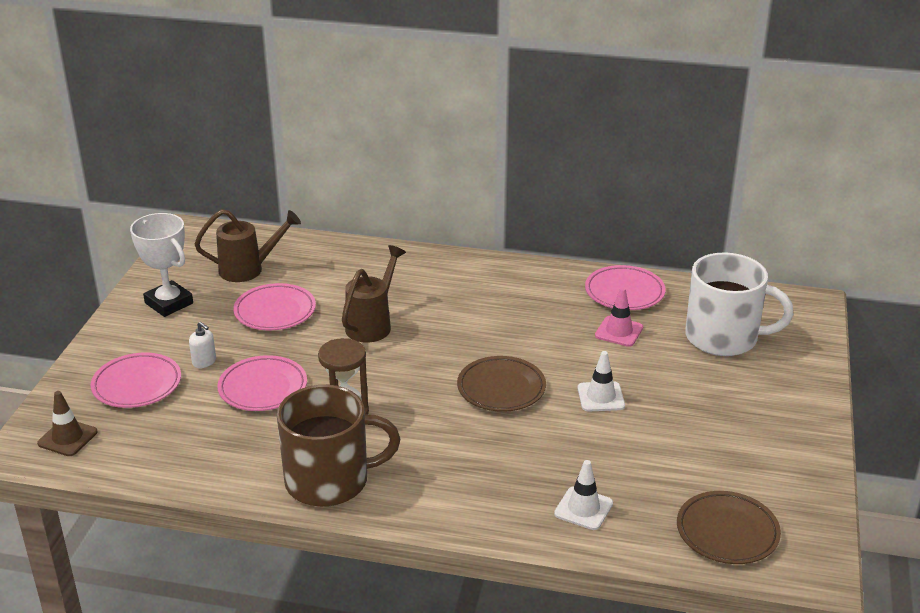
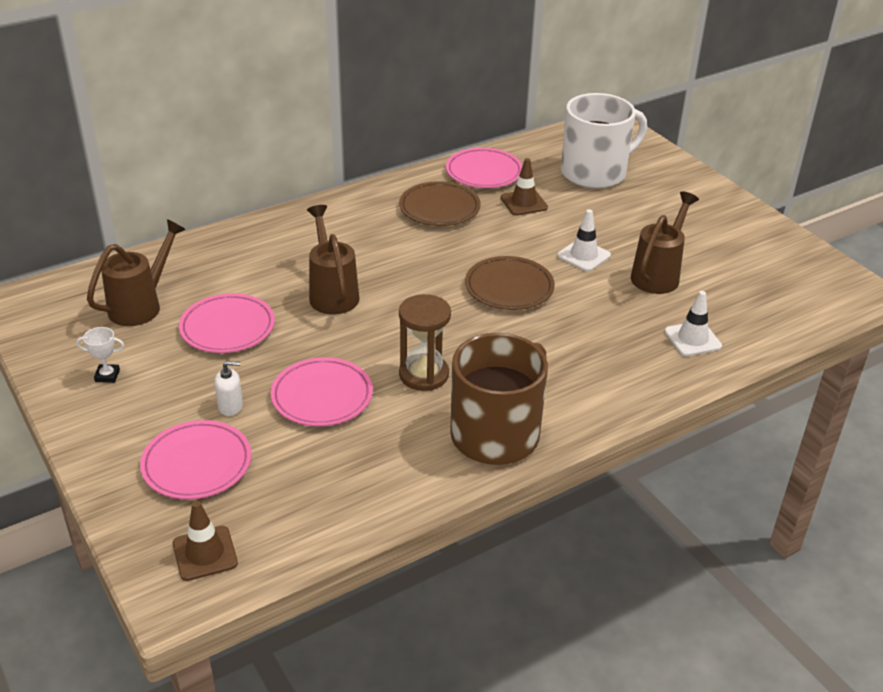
camera: 45 degrees left, 5 degrees up
(169, 303) = (107, 376): white trophy -> white trophy, size x0.46
(619, 331) = (524, 203): pink traffic cone -> brown traffic cone
(639, 445) = (658, 275): none -> brown watering can
(727, 532) = (790, 300): brown plate -> brown plate (439, 208)

